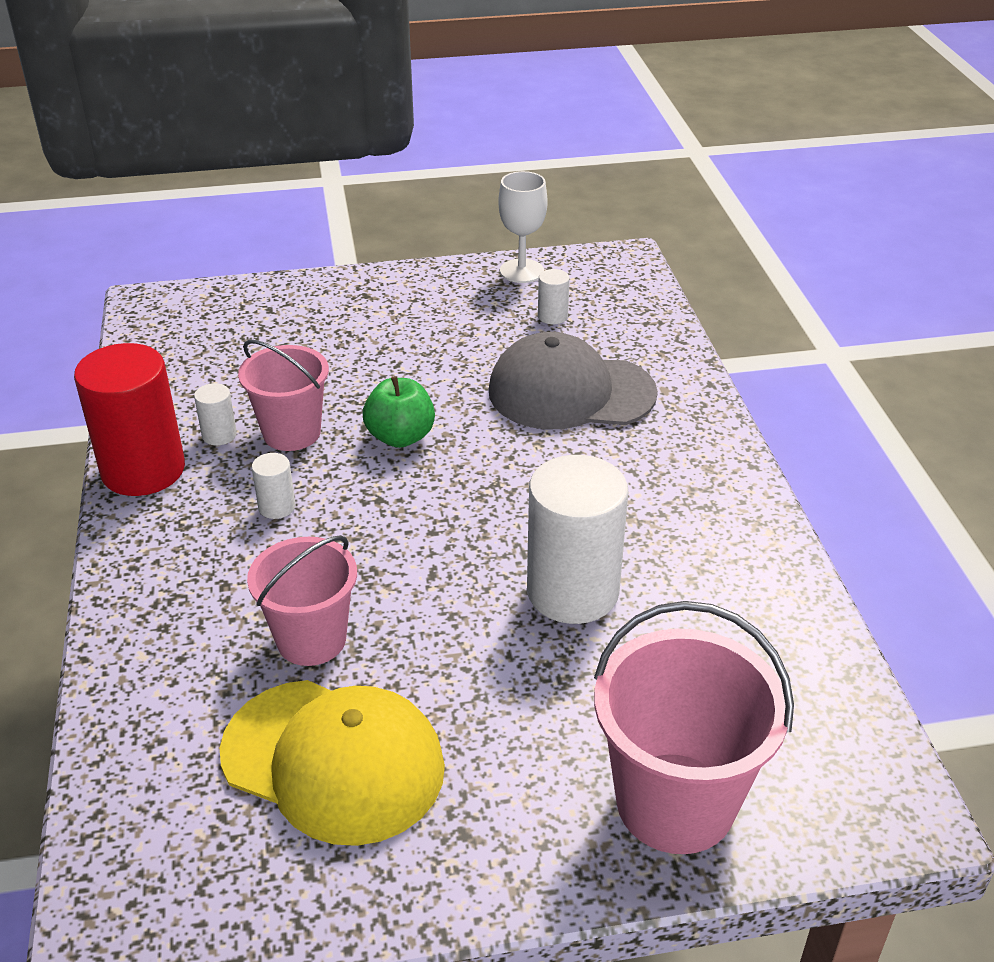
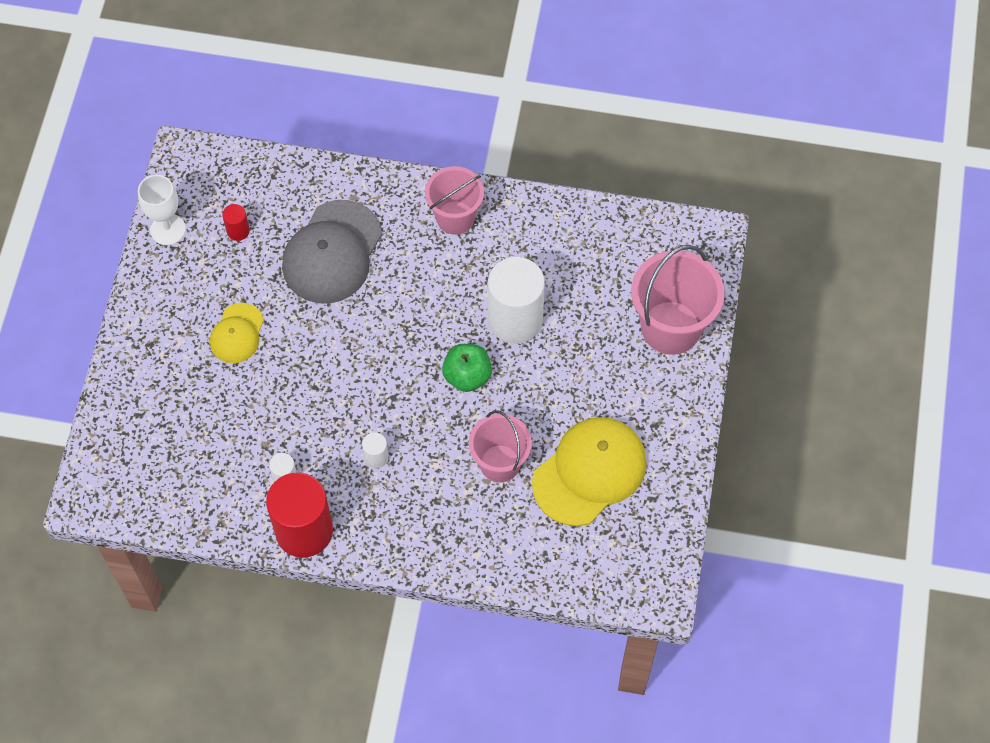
camera: 70 degrees left, 25 degrees up
(292, 433) = (302, 432): pink bucket -> pink bucket (455, 217)
(400, 437) = (335, 368): green apple -> green apple (467, 376)
(411, 349) = (237, 333): none -> yellow cap
(552, 316) = (238, 231): white cylinder -> red cylinder

